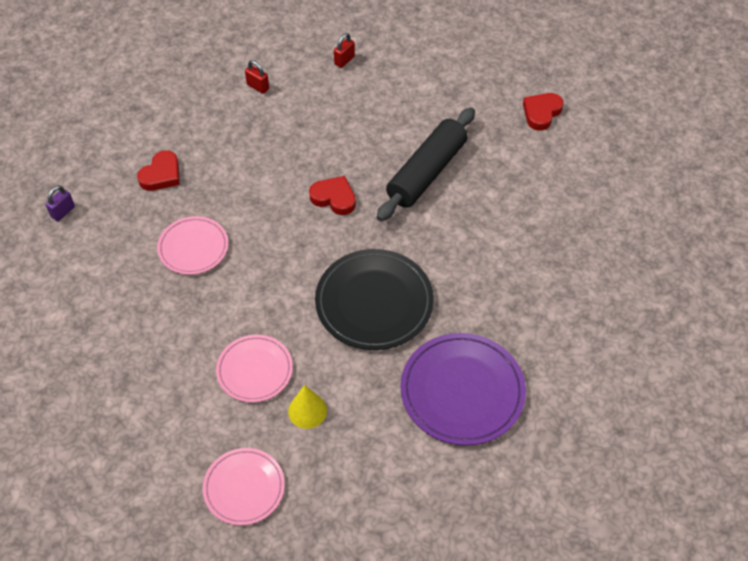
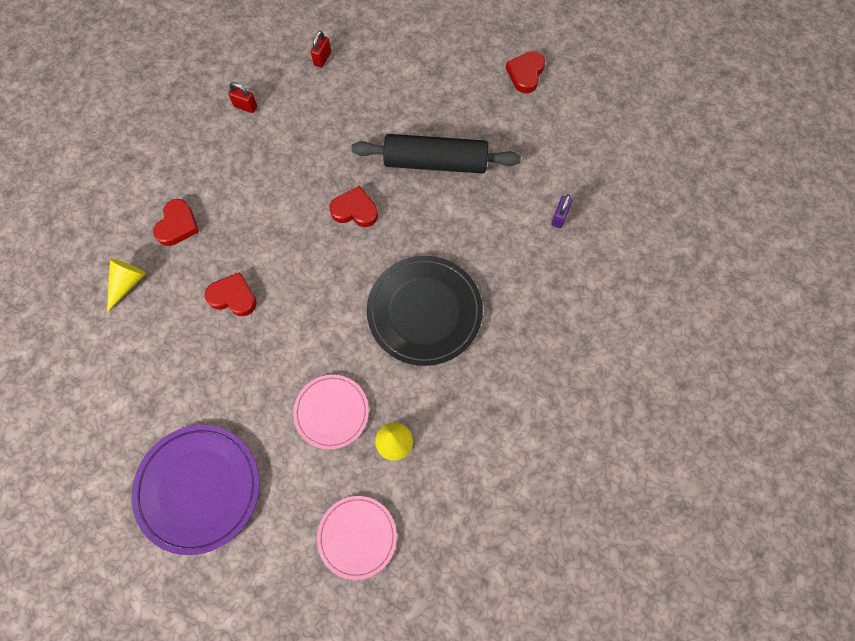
camera: 15 degrees left, 15 degrees up
(63, 212) = (90, 290): purple padlock -> purple padlock (559, 217)
(99, 214) = (127, 283): none -> yellow cone
(193, 247) = (233, 297): pink plate -> red heart
(426, 172) = (435, 162): black rolling pin -> black rolling pin turned 75 degrees clockwise
(462, 391) = (531, 382): purple plate -> purple plate (198, 488)

